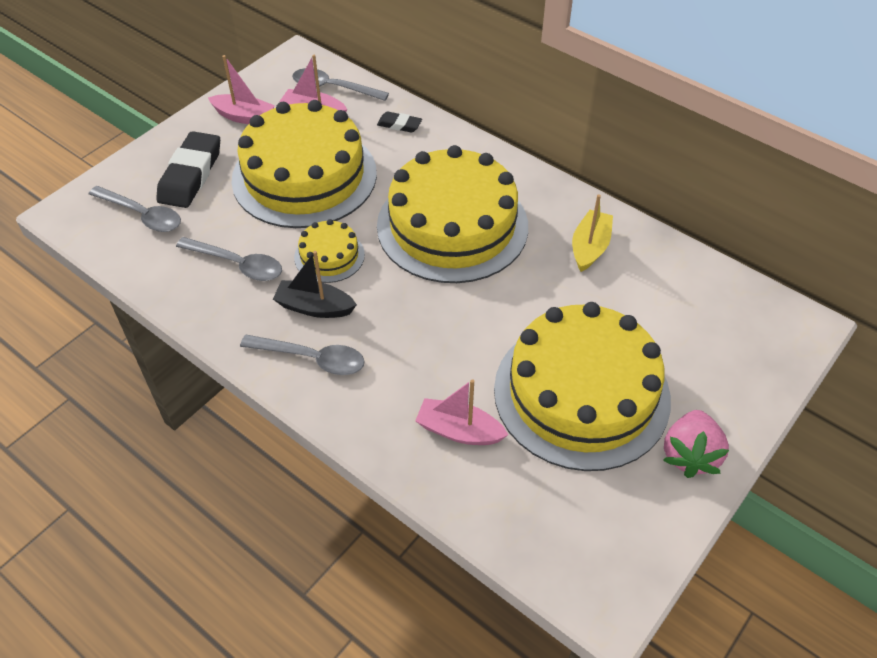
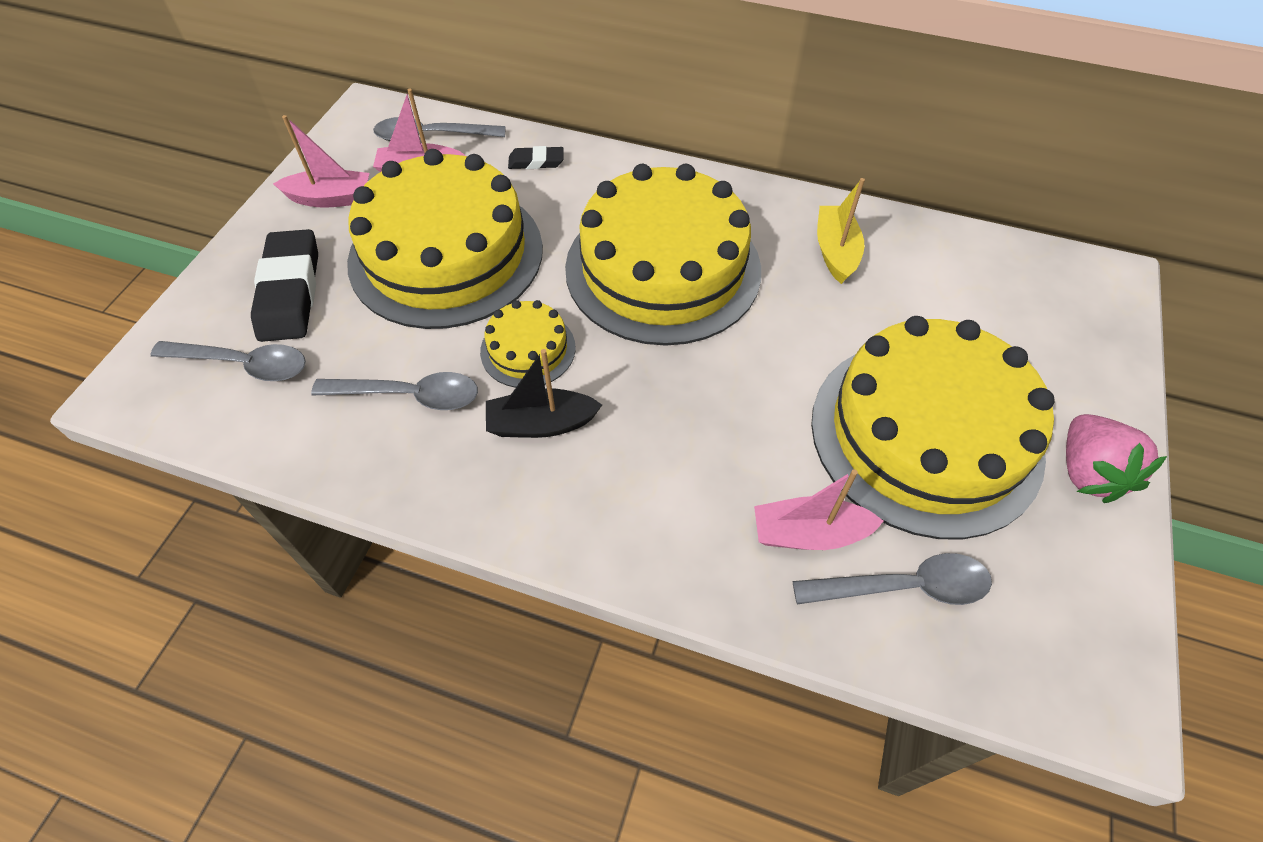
camera: 20 degrees left, 5 degrees up
(312, 358) = (571, 496): grey spoon -> grey spoon (903, 586)

